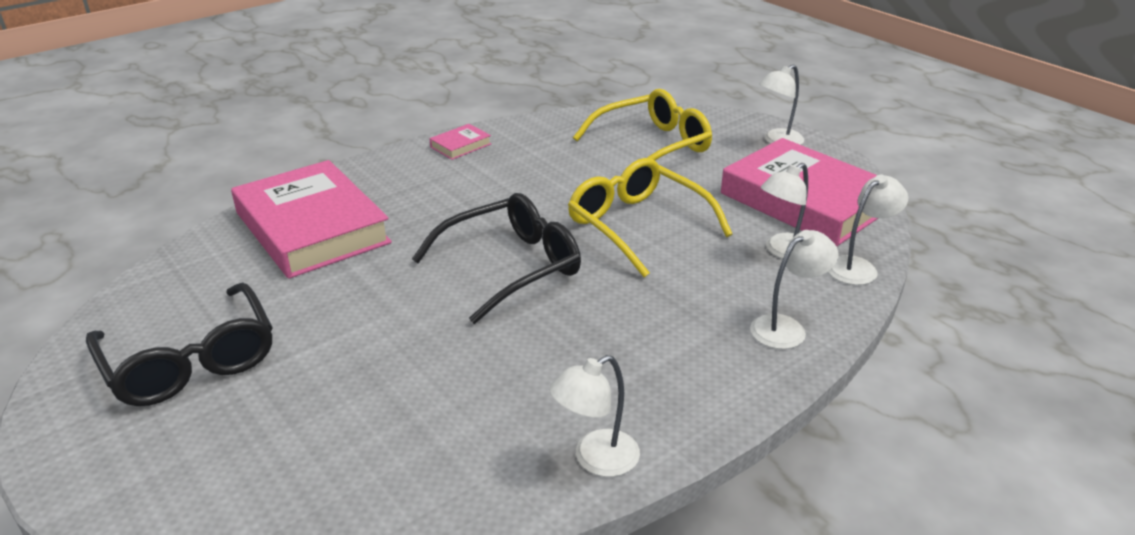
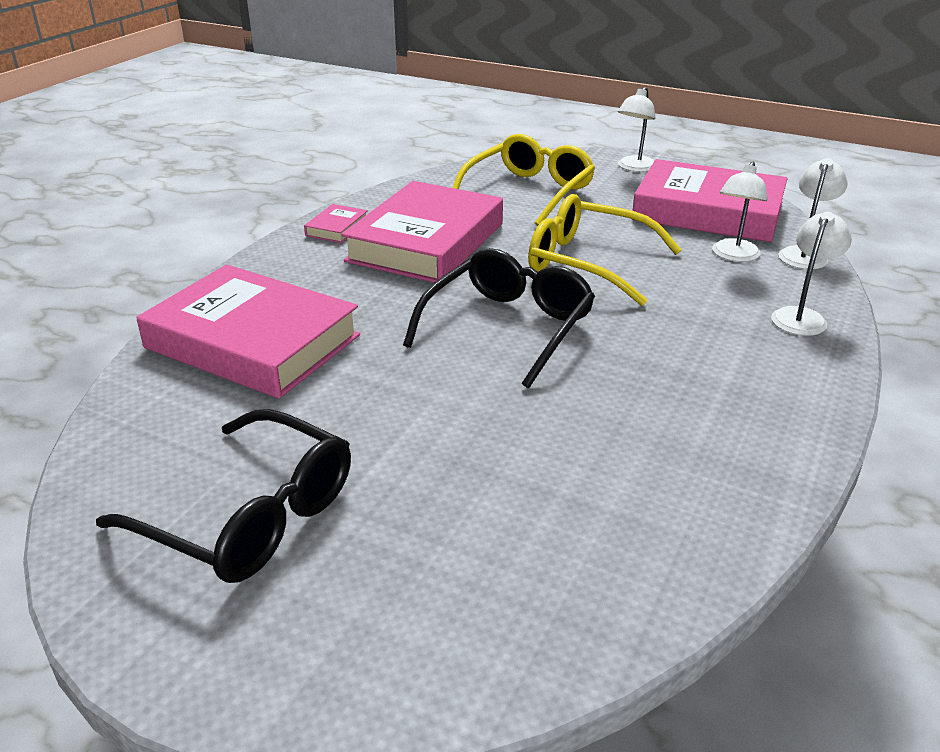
camera: 25 degrees left, 0 degrees up
(519, 174) = (426, 242): none -> pink book
(595, 459) = (767, 474): white lamp -> none

